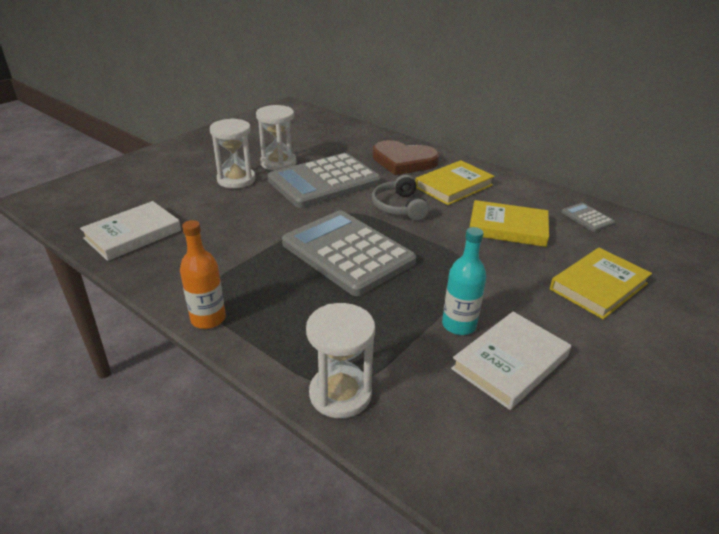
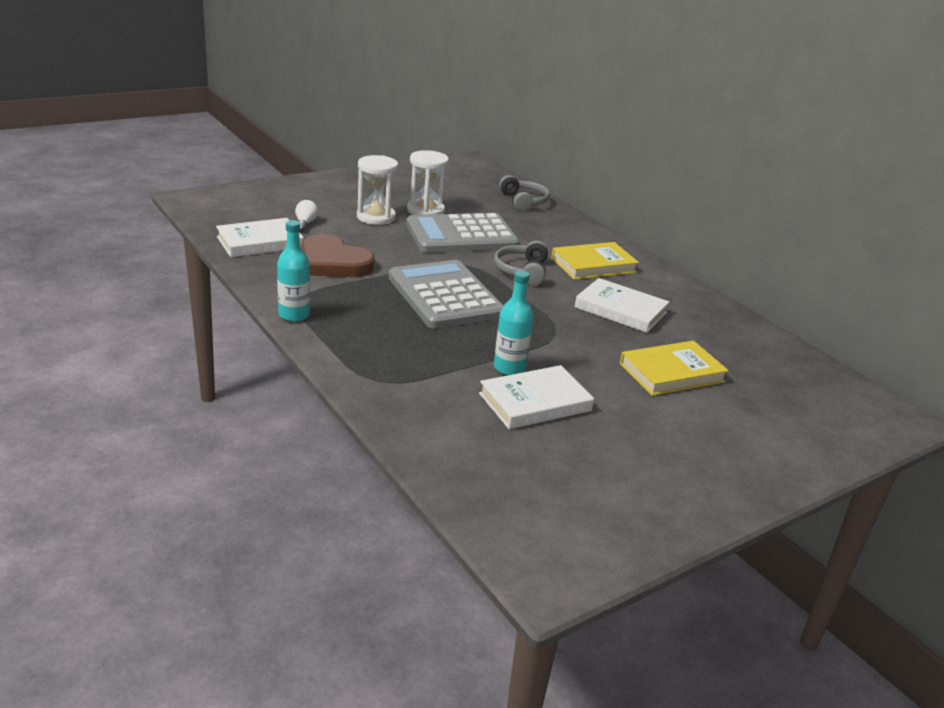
camera: 15 degrees right, 5 degrees down
(171, 202) = (305, 224): none -> white light bulb
(208, 319) = (294, 315): orange bottle -> turquoise bottle
(340, 394) = (374, 386): white hourglass -> none
(356, 136) = (523, 202): none -> grey headphones
(403, 161) = (557, 233): brown heart -> brown heart (333, 262)
(507, 228) = (620, 310): yellow book -> white book
(587, 218) = (715, 320): grey calculator -> none

